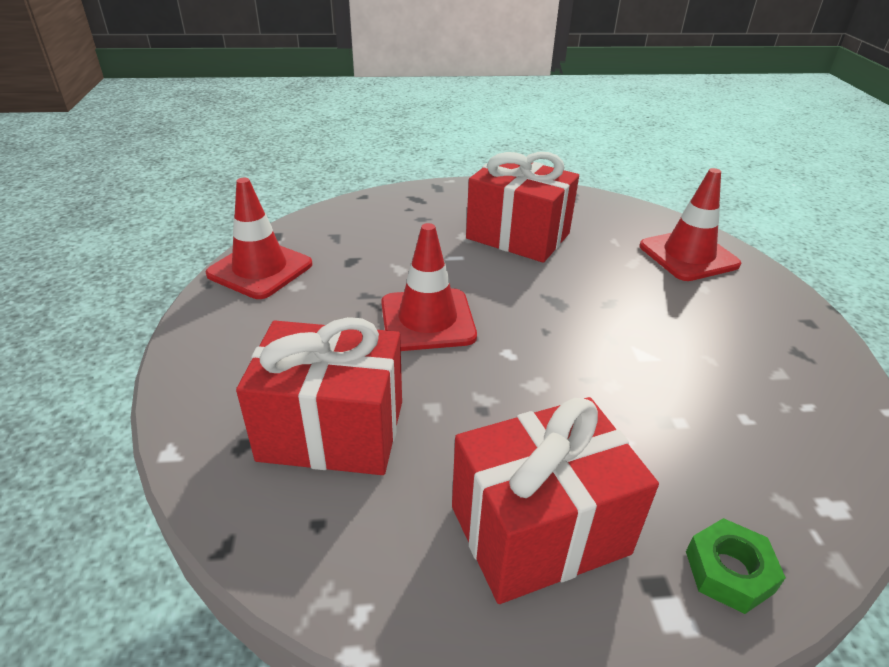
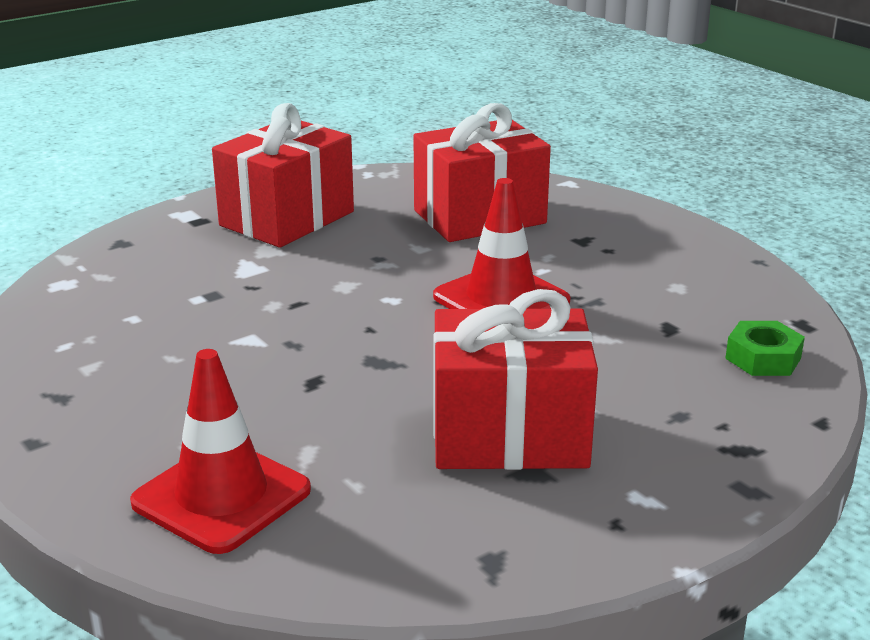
camera: 150 degrees right, 10 degrees down
(260, 269) = (741, 287): red traffic cone -> none
(729, 571) = (150, 236): green nut -> green nut (763, 358)

